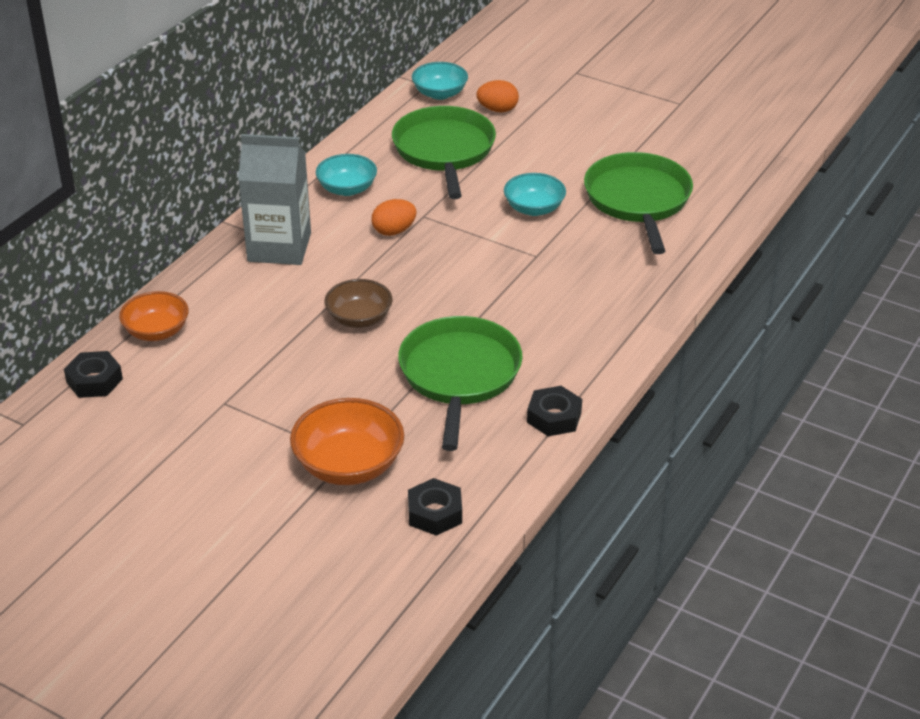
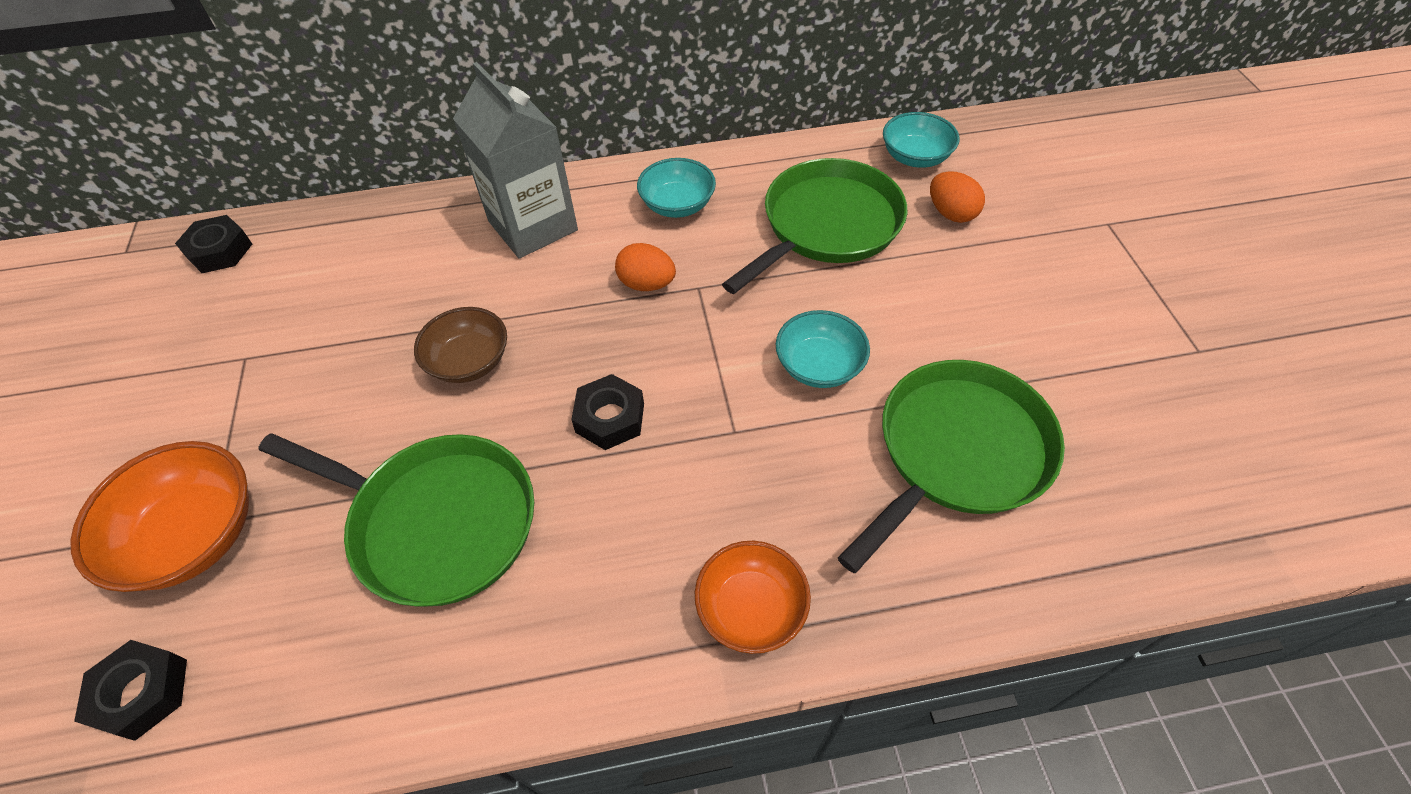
camera: 50 degrees right, 15 degrees up
(156, 331) = (326, 238): orange bowl -> orange bowl (751, 608)
(459, 375) = (438, 522): green pan -> green pan turned 60 degrees clockwise
(554, 417) = (425, 689): black nut -> black nut (610, 418)

